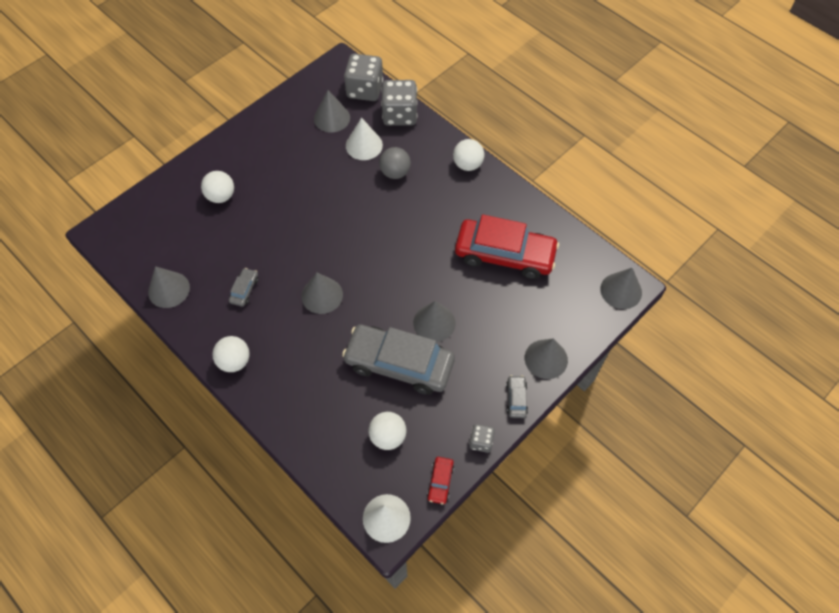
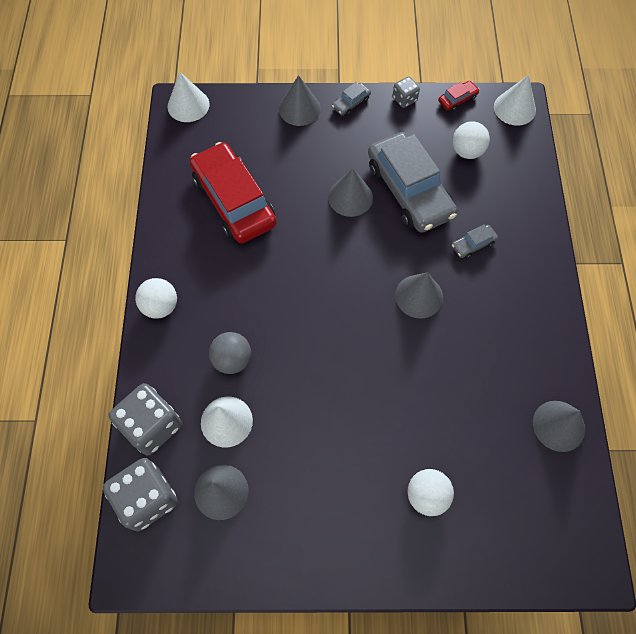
camera: 135 degrees left, 5 degrees up
(234, 361) = (543, 301): white ball -> none
(244, 290) = (484, 361): grey car -> grey car (473, 244)
(621, 290) = (188, 105): grey cone -> white cone

